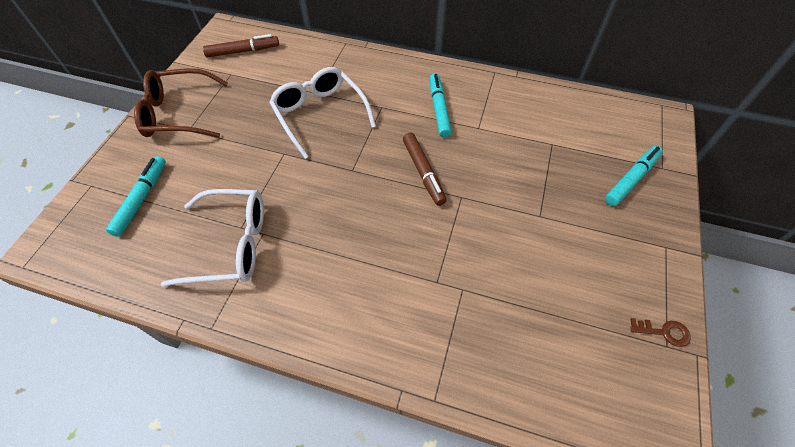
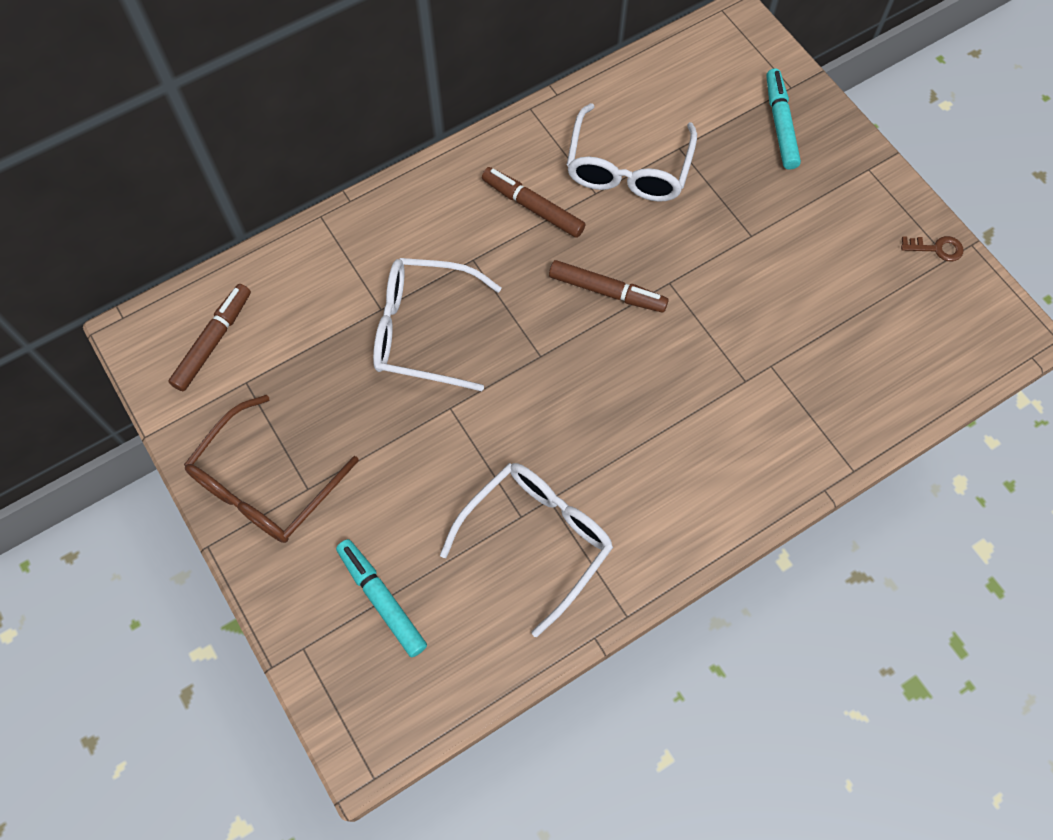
camera: 50 degrees left, 10 degrees up
(439, 109) = (533, 207): turquoise marker -> brown marker
(510, 131) = (628, 168): none -> white glasses
(664, 332) = (936, 248): brown key -> brown key turned 45 degrees clockwise

